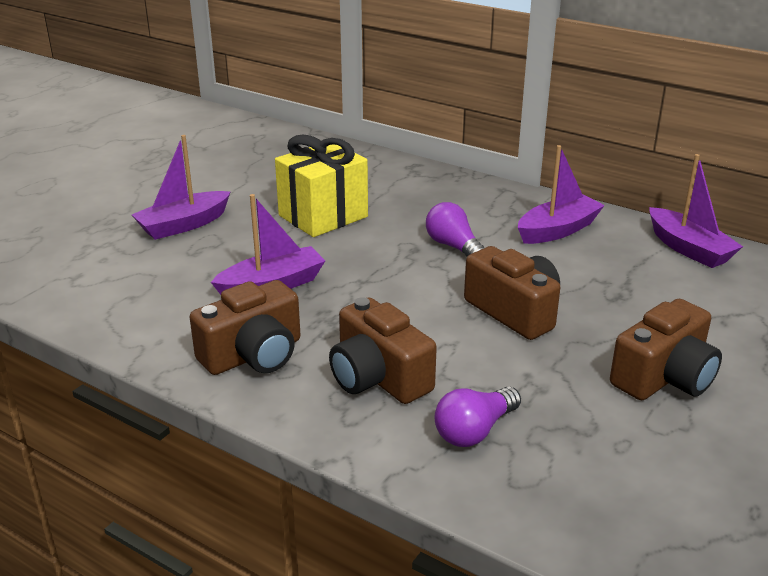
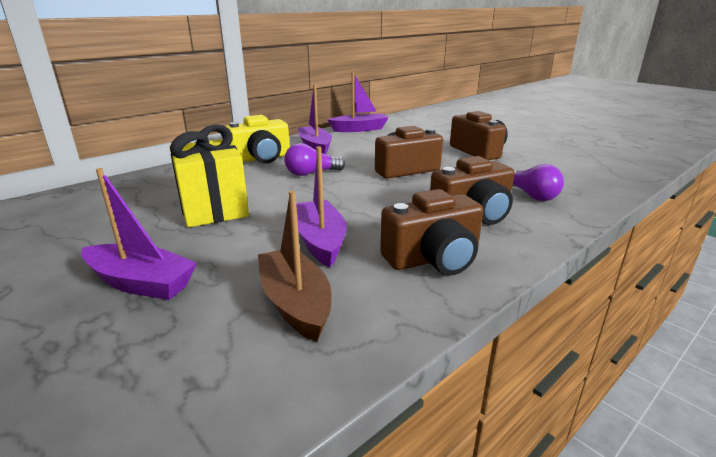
camera: 75 degrees left, 5 degrees down
(164, 294) = (295, 303): none -> brown boat
(183, 225) = (141, 283): purple boat -> purple boat turned 45 degrees counterclockwise
(253, 355) = (433, 259): brown camera -> brown camera turned 90 degrees clockwise
(484, 204) = (261, 158): none -> yellow camera

